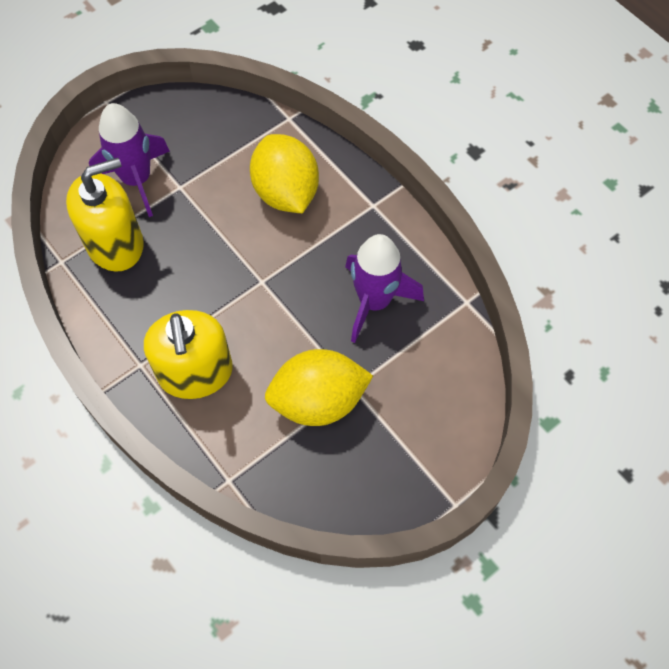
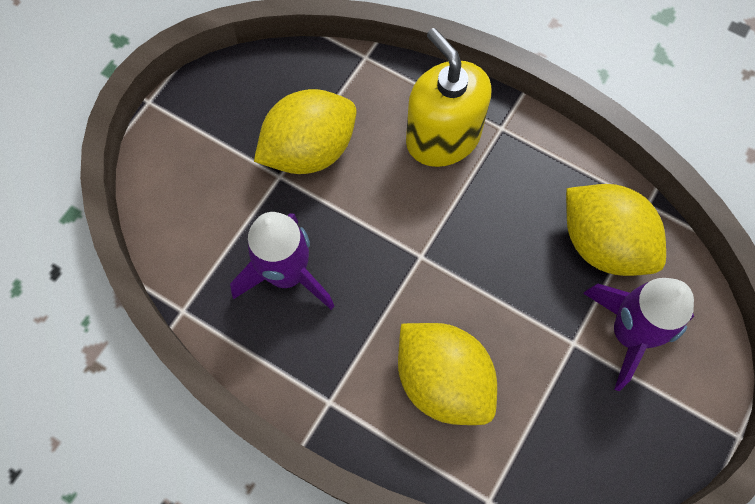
camera: 160 degrees right, 5 degrees up
(115, 244) = (603, 244): yellow soap dispenser -> yellow lemon

